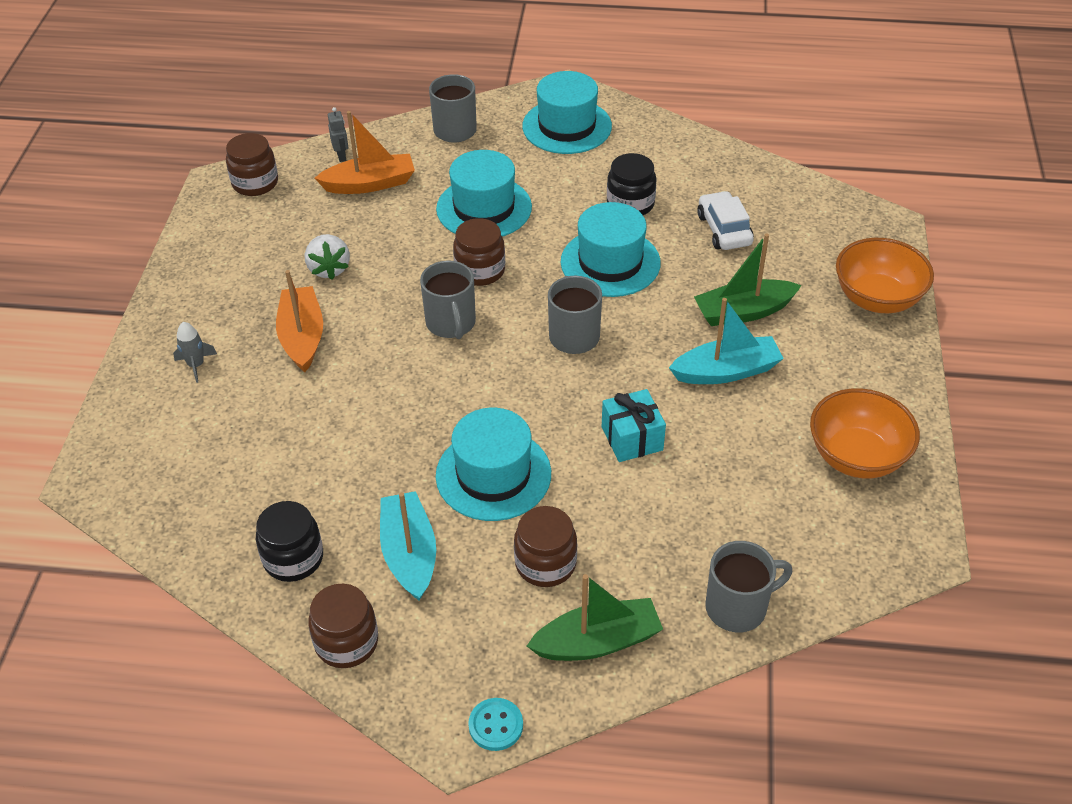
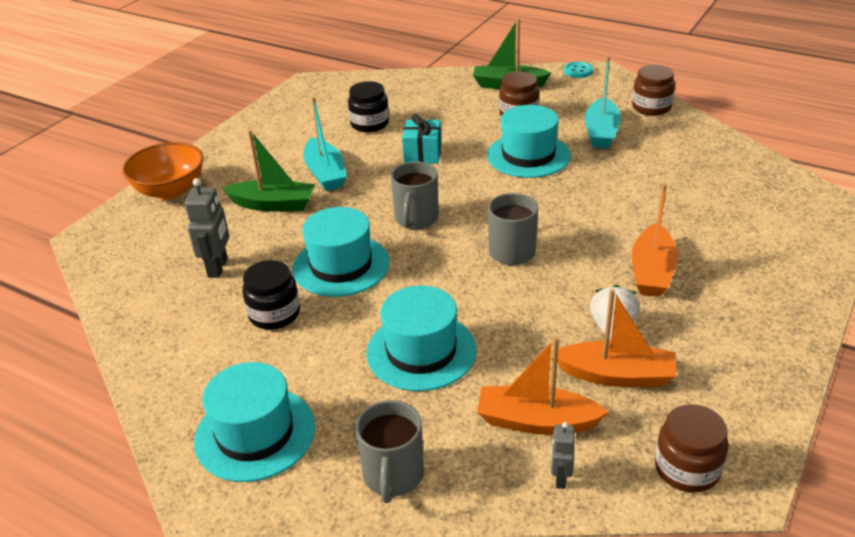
camera: 155 degrees left, 10 degrees down
(196, 365) = (756, 271): grey rocket -> none
(293, 558) = (679, 144): black jar -> black jar (370, 124)
(317, 231) = (616, 375): none -> orange boat
(480, 270) = (462, 288): brown jar -> none
(724, 230) = (218, 268): white car -> grey robot
(726, 371) = (325, 174): turquoise boat -> turquoise boat turned 120 degrees counterclockwise
(738, 607) = (424, 82): grey mug -> none
(857, 456) = (294, 120): orange bowl -> none

